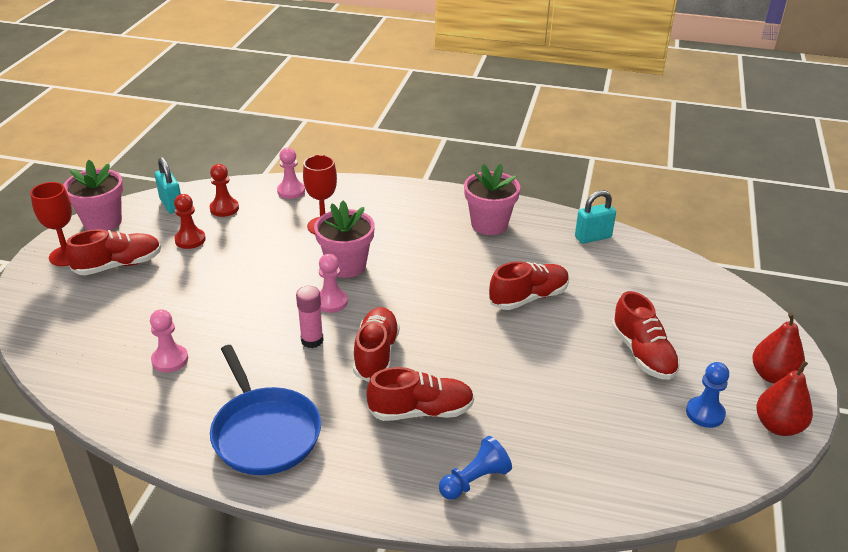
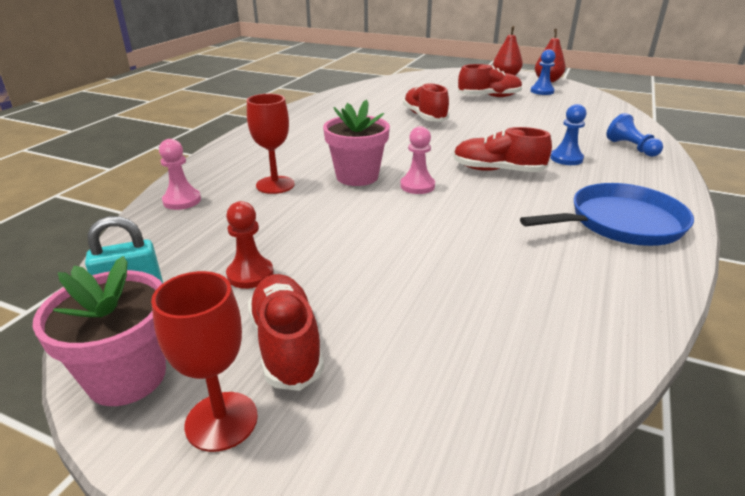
camera: 80 degrees left, 5 degrees down
(170, 360) = (521, 283): pink pawn -> none
(224, 208) = (185, 247): red pawn -> none
(312, 340) = (479, 197): pink glue stick -> none
(421, 411) = (566, 159): red shoe -> blue pawn
(489, 224) = (318, 119): pink flower pot -> none
(593, 237) = (354, 94): turquoise padlock -> none

